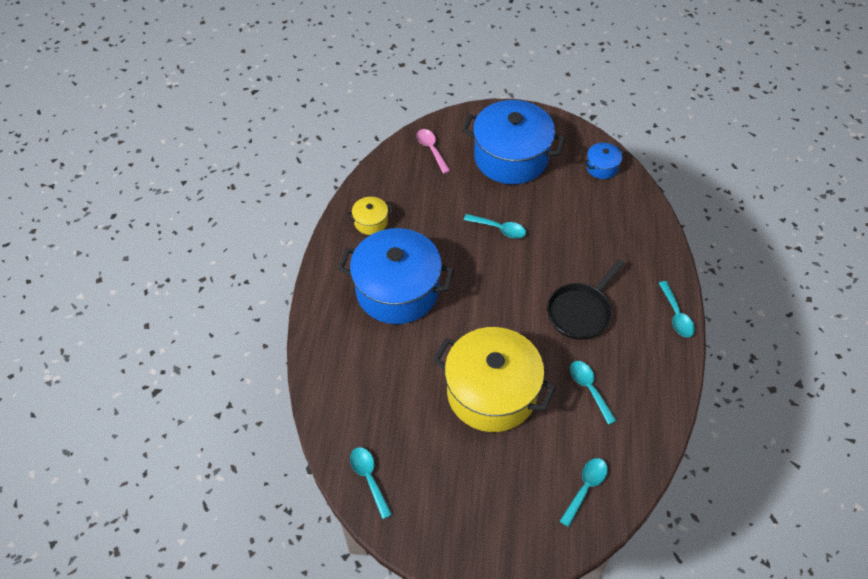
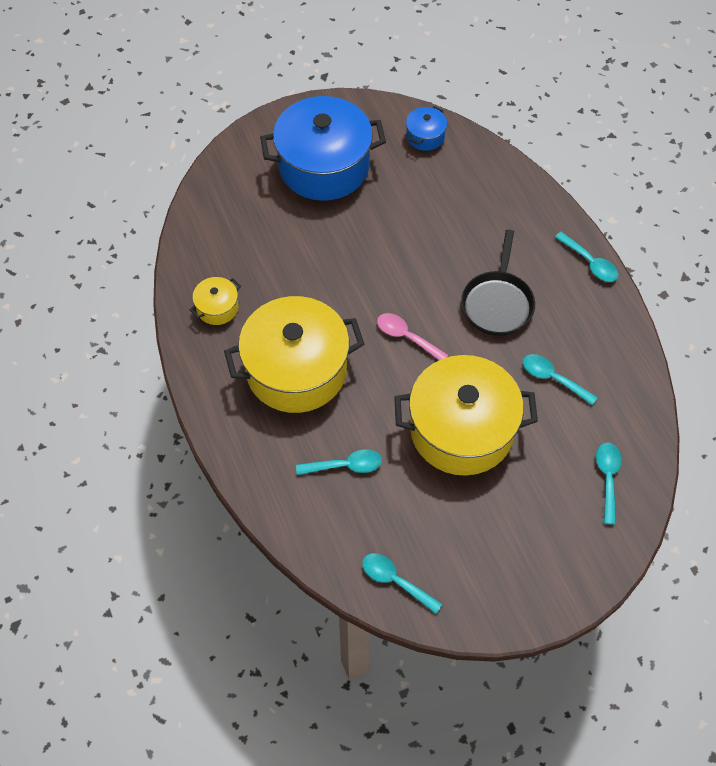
camera: 30 degrees left, 5 degrees up
(397, 290) = (296, 370): blue pot -> yellow pot
(431, 150) = (231, 195): pink spoon -> pink spoon (406, 337)
(499, 229) = (361, 252): turquoise spoon -> turquoise spoon (345, 465)

